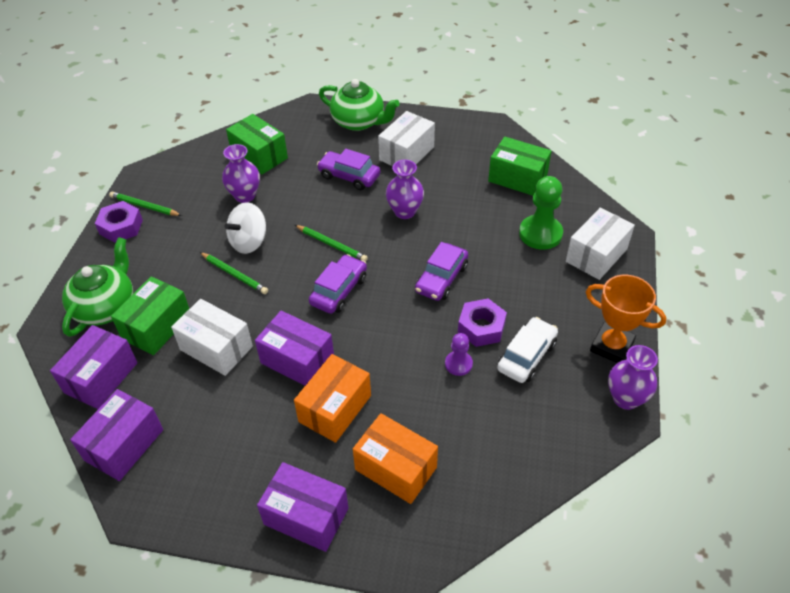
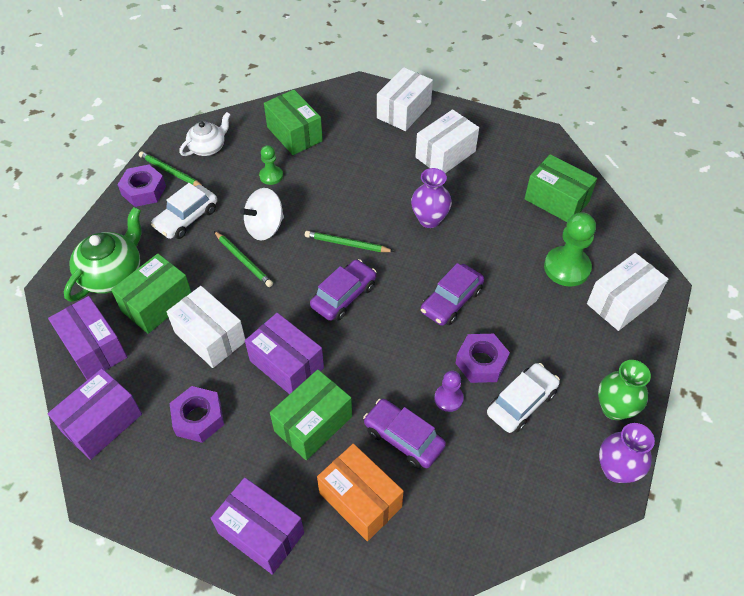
camera: 10 degrees right, 5 degrees up
(101, 377) = (94, 348): purple box -> purple box turned 75 degrees counterclockwise
(170, 245) = (187, 218): none -> white car
(177, 179) = (208, 147): none -> white teapot
(221, 423) = (198, 418): none -> purple nut
(245, 196) = (271, 176): purple vase -> green pawn
(331, 244) = (347, 244): green pencil -> green pencil turned 150 degrees clockwise
(335, 408) = (313, 423): orange box -> green box
(349, 176) = (380, 171): purple car -> purple car (403, 438)
(359, 122) = (404, 111): green teapot -> white box
(611, 346) = (614, 408): orange trophy -> green vase

